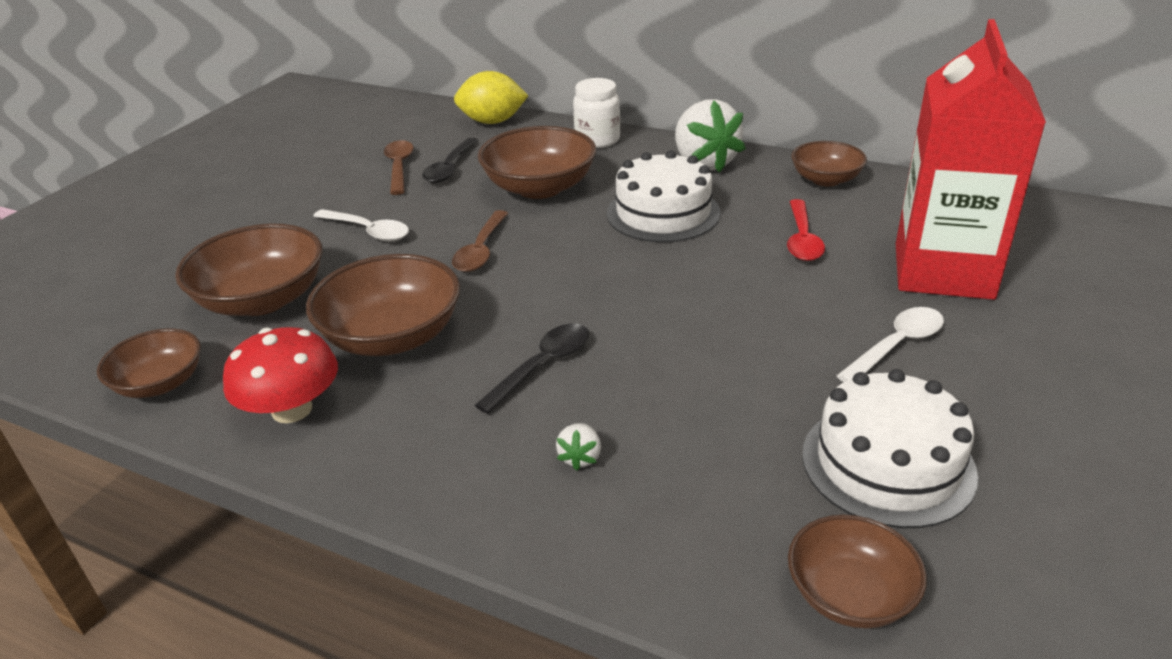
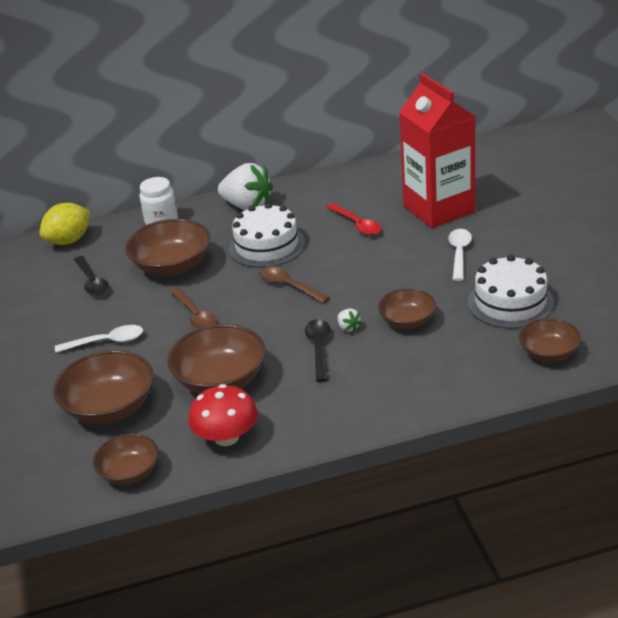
camera: 40 degrees left, 0 degrees up
(399, 167) = (56, 298): brown spoon -> brown spoon (289, 286)
(580, 457) = (392, 372): white strawberry -> white strawberry (348, 327)
(825, 179) = (327, 186): brown bowl -> brown bowl (407, 321)

